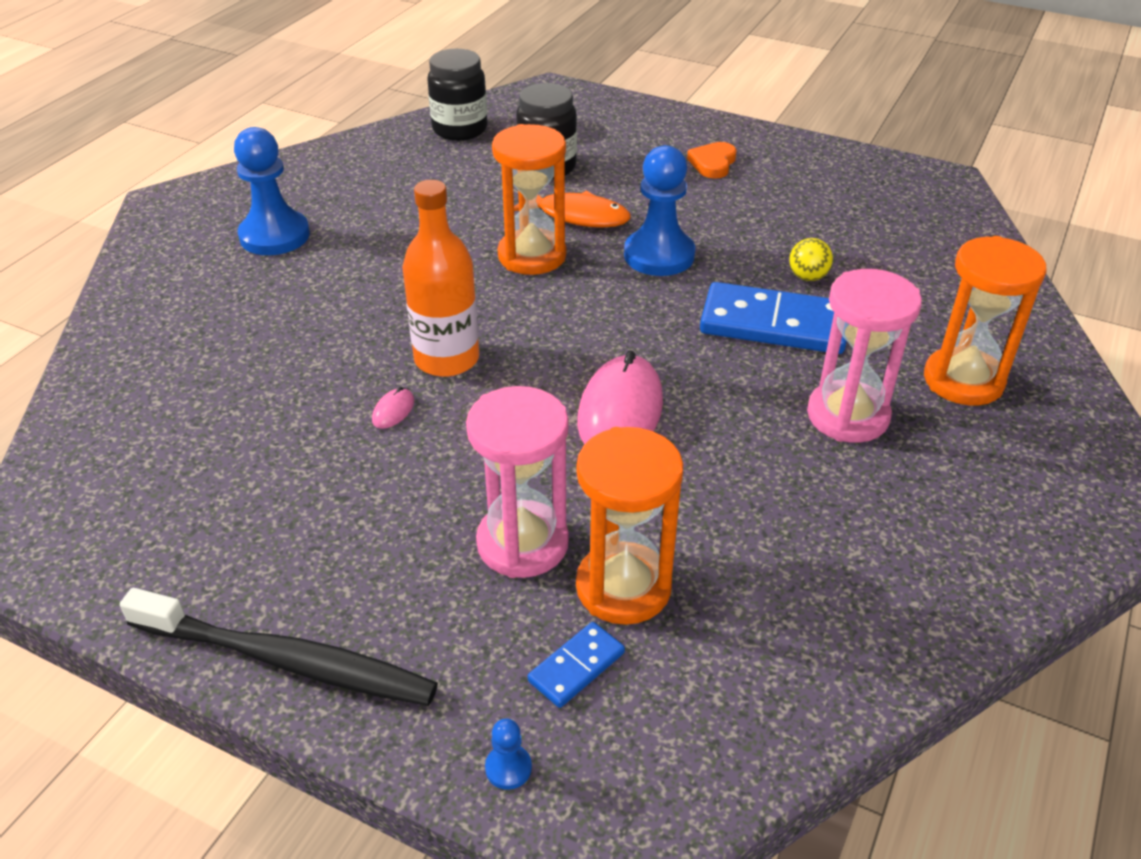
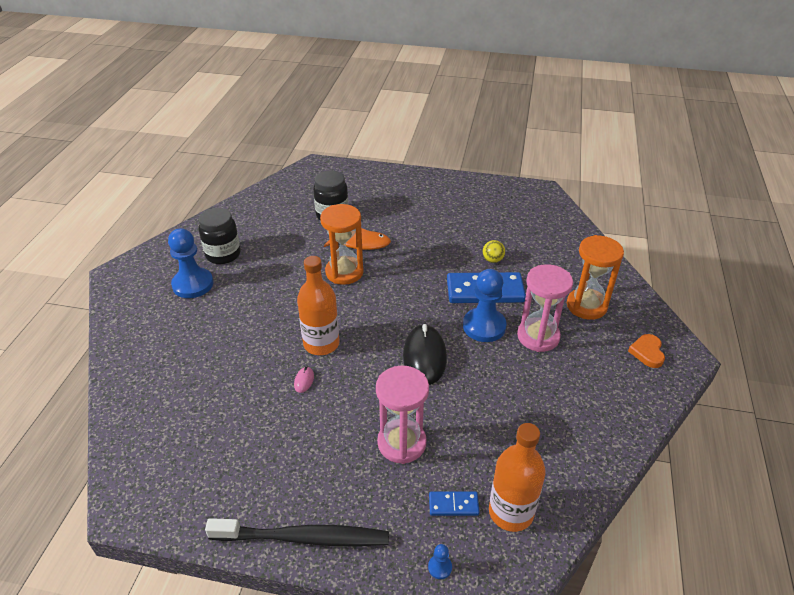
camera: 15 degrees left, 0 degrees up
(460, 129) = (274, 198): black jar -> black jar (223, 254)
(576, 667) = (453, 505): blue domino -> blue domino turned 60 degrees clockwise
(620, 411) = (424, 357): pink mouse -> black mouse
(623, 587) = (461, 456): orange hourglass -> none
(659, 255) = (412, 260): blue pawn -> blue pawn (484, 326)
(680, 704) = (511, 512): none -> orange bottle
(713, 163) = (421, 199): orange heart -> orange heart (647, 352)

